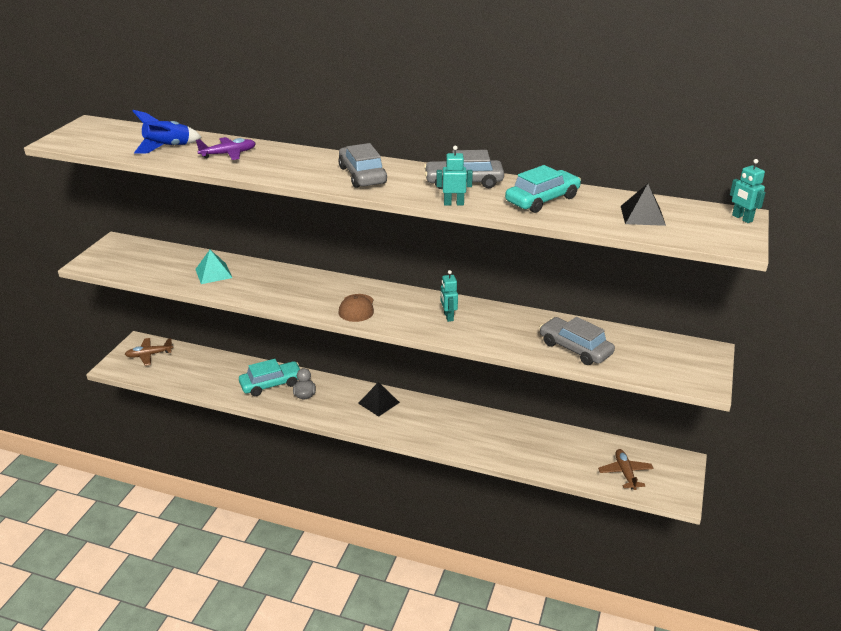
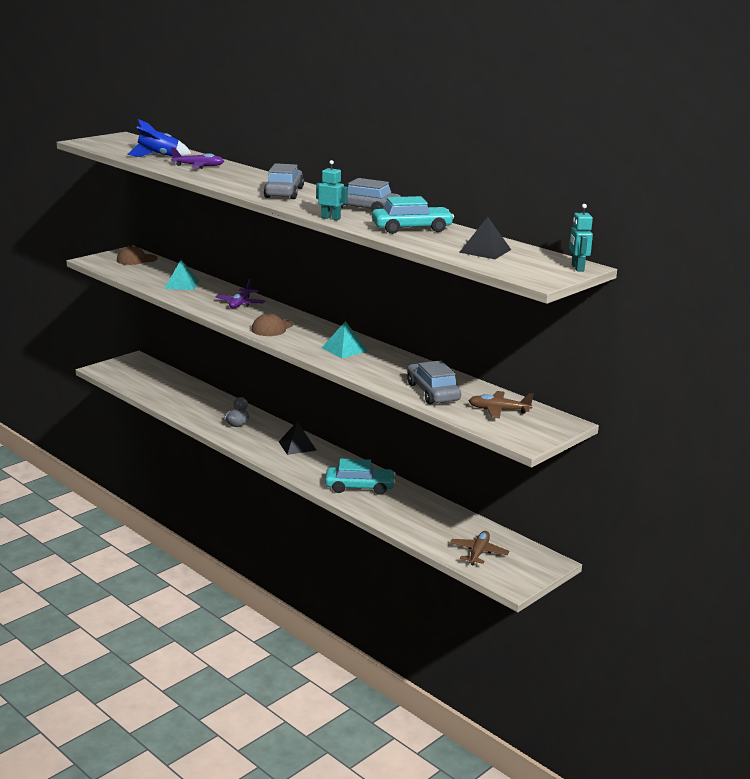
camera: 25 degrees right, 10 degrees down
(134, 250) = (136, 259): none -> brown cap
(149, 355) = (135, 368): brown plane -> brown plane (498, 410)
(271, 384) = (216, 411): turquoise car -> turquoise car (359, 487)
(296, 284) = (240, 303): none -> purple plane
(448, 316) = (344, 349): turquoise robot -> turquoise pyramid

